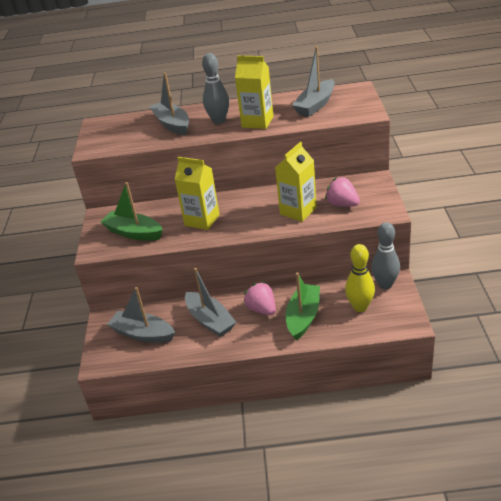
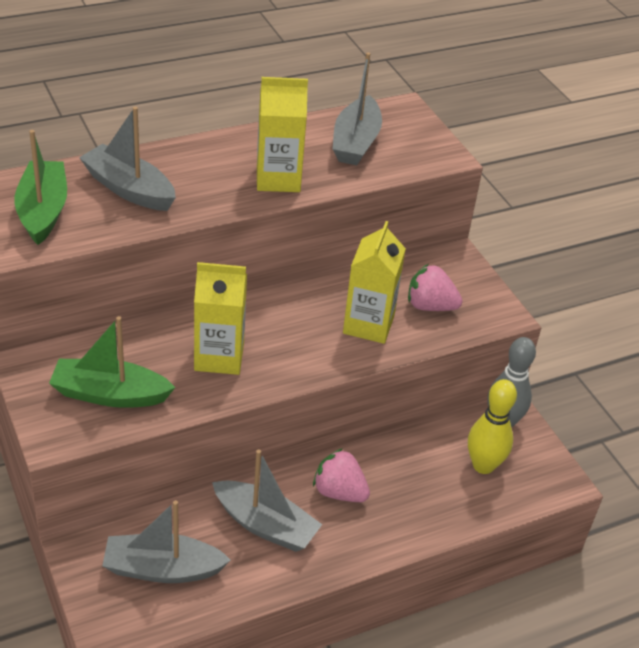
camera: 30 degrees left, 5 degrees up
(219, 121) = (210, 179): grey bowling pin -> none
(303, 317) = (409, 495): green boat -> green boat (43, 211)

